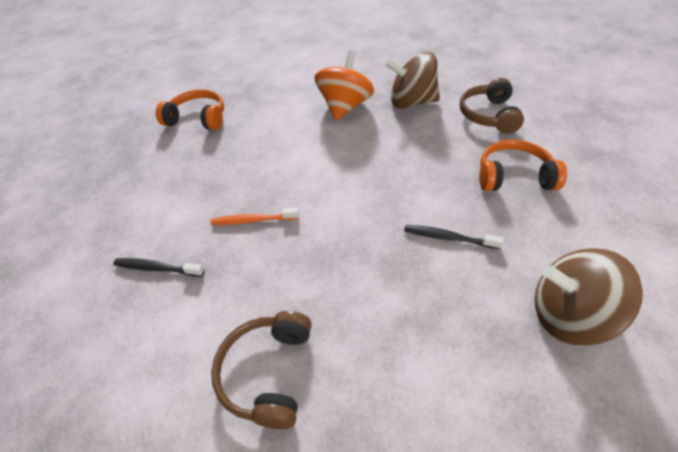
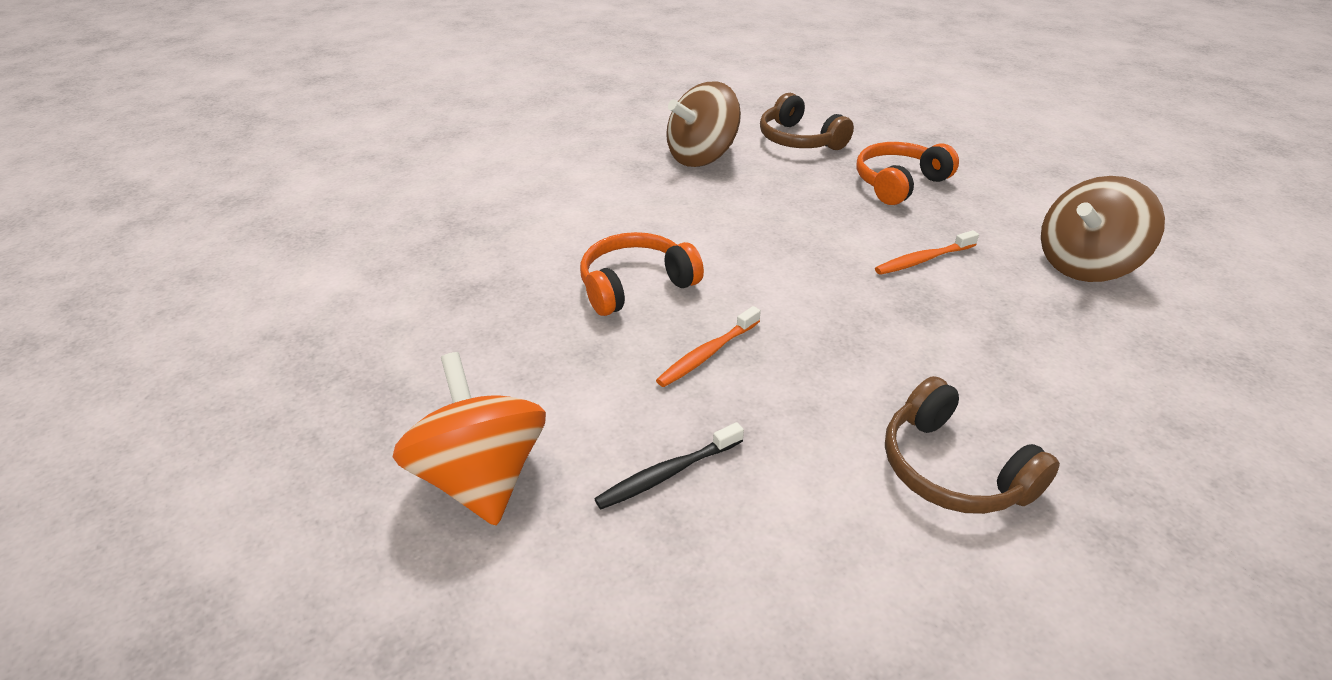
camera: 45 degrees left, 10 degrees down
(198, 119) = (426, 288): orange headphones -> orange headphones (635, 285)
(344, 107) = (629, 190): orange spinning top -> orange spinning top (481, 477)
(448, 238) = (923, 260): black toothbrush -> orange toothbrush

